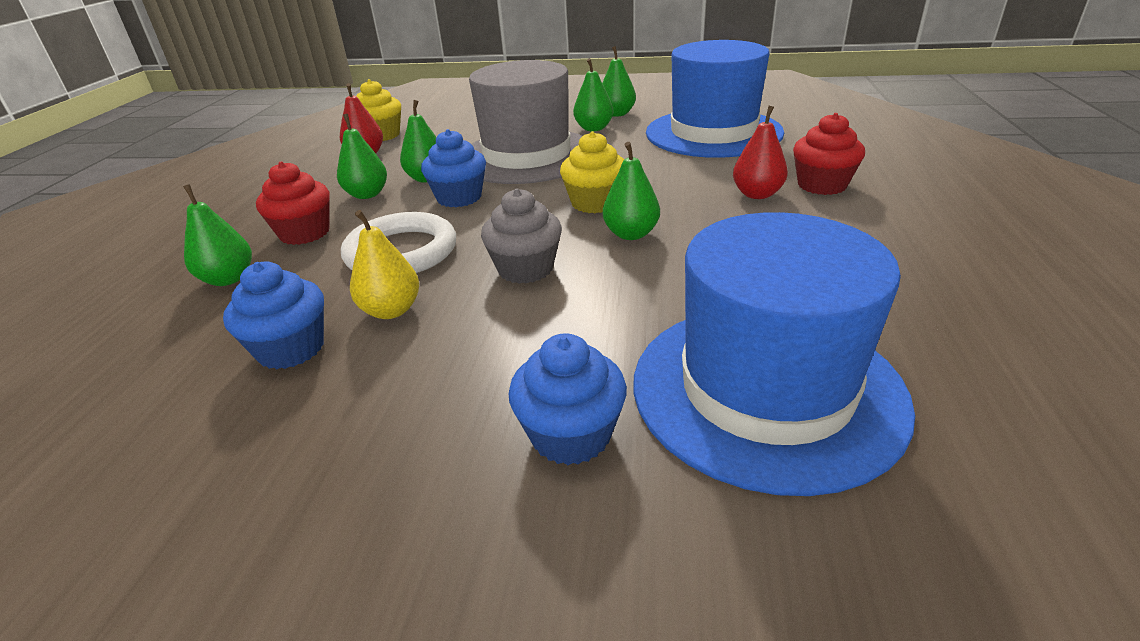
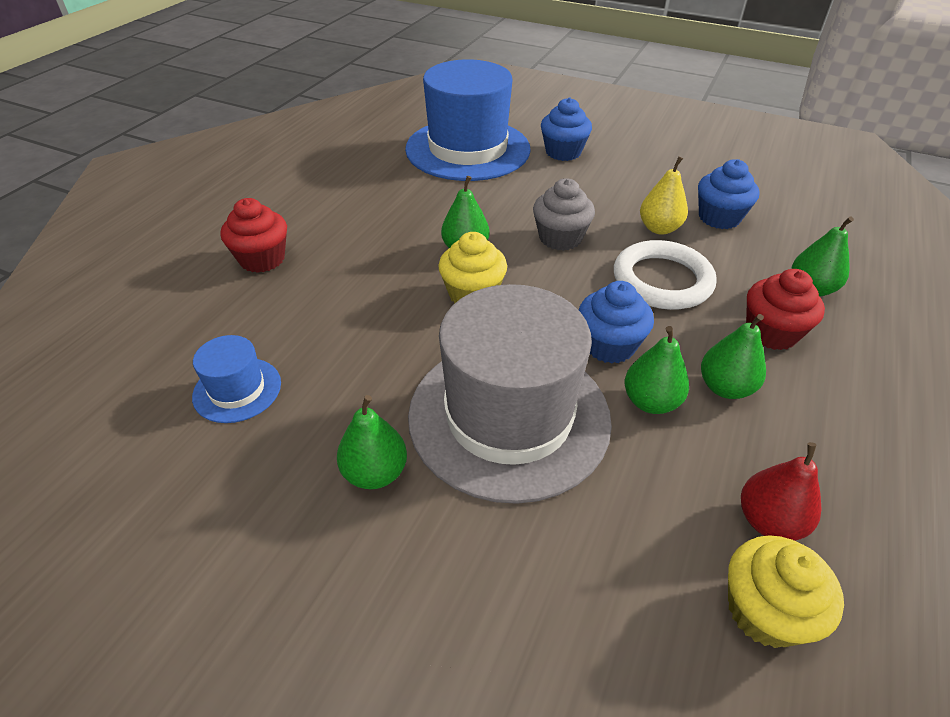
camera: 165 degrees left, 10 degrees up
(617, 114) = (301, 521): green pear -> none
(713, 133) = (237, 390): blue hat -> blue hat, size x0.44
(757, 194) = (326, 264): red pear -> none

